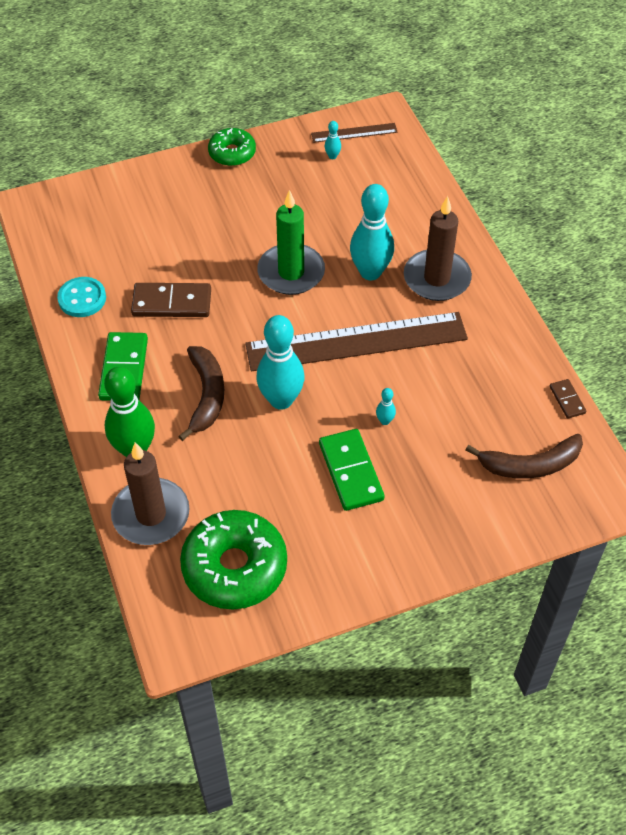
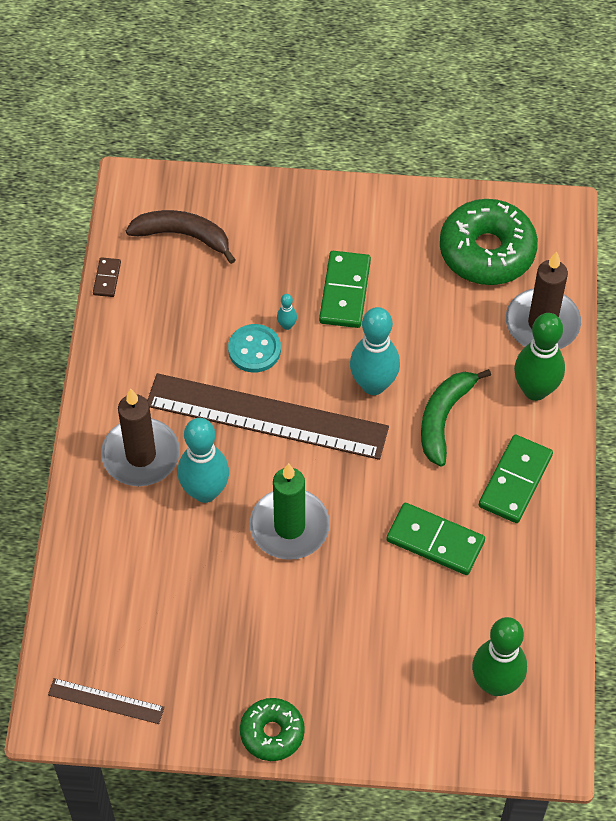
camera: 155 degrees left, 5 degrees up
(82, 298) = (531, 587): turquoise button -> turquoise button (254, 350)
(86, 230) = (495, 684): none -> green bowling pin
(172, 303) = (435, 541): brown domino -> green domino
(206, 396) = (444, 418): brown banana -> green banana
(332, 156) = (153, 674): turquoise bowling pin -> none

